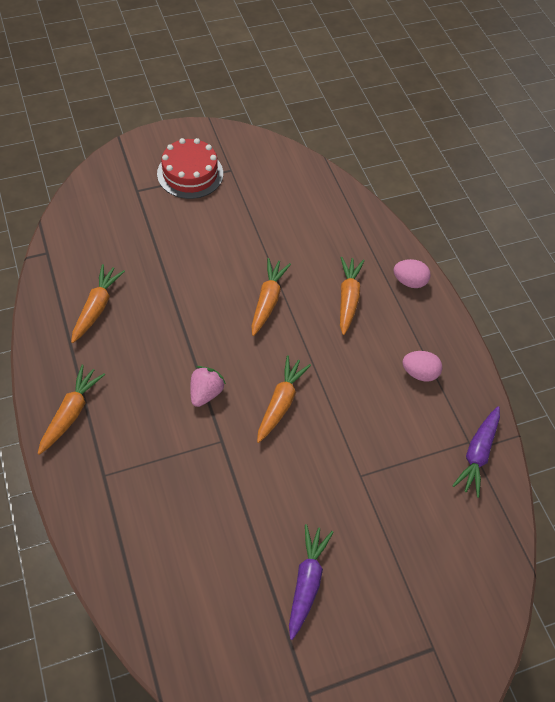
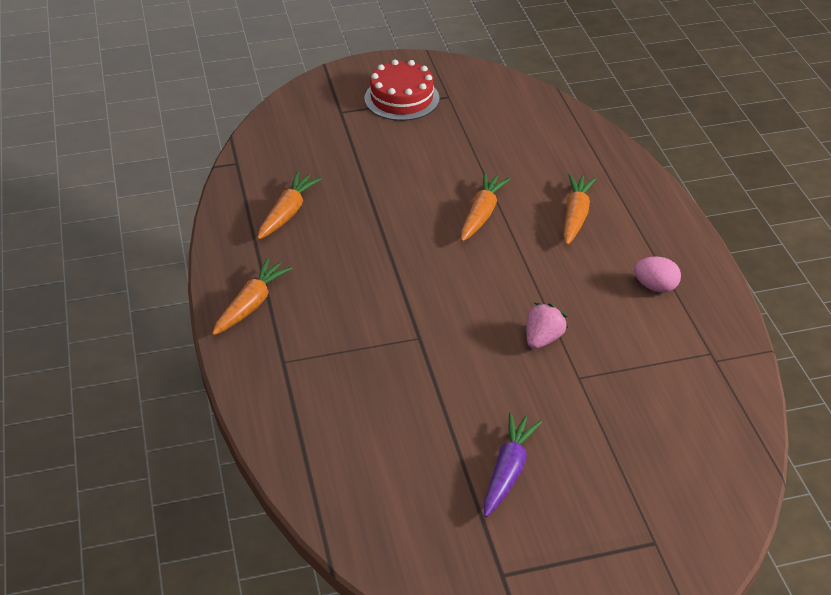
camera: 10 degrees right, 15 degrees down
(206, 393) = (404, 293): pink strawberry -> pink strawberry (543, 339)
(281, 402) = (490, 306): orange carrot -> none
(409, 281) = (649, 203): pink egg -> none
(477, 454) = (720, 365): purple carrot -> none

